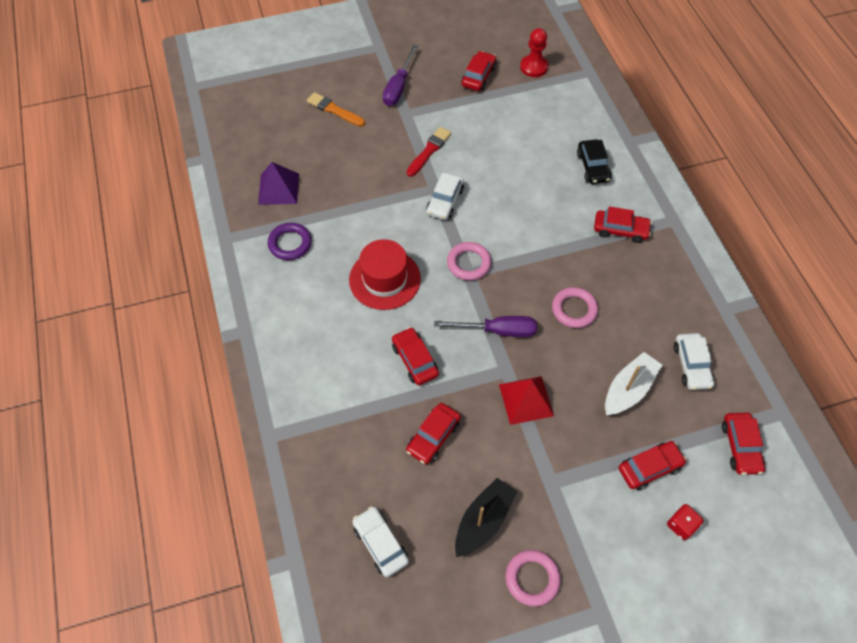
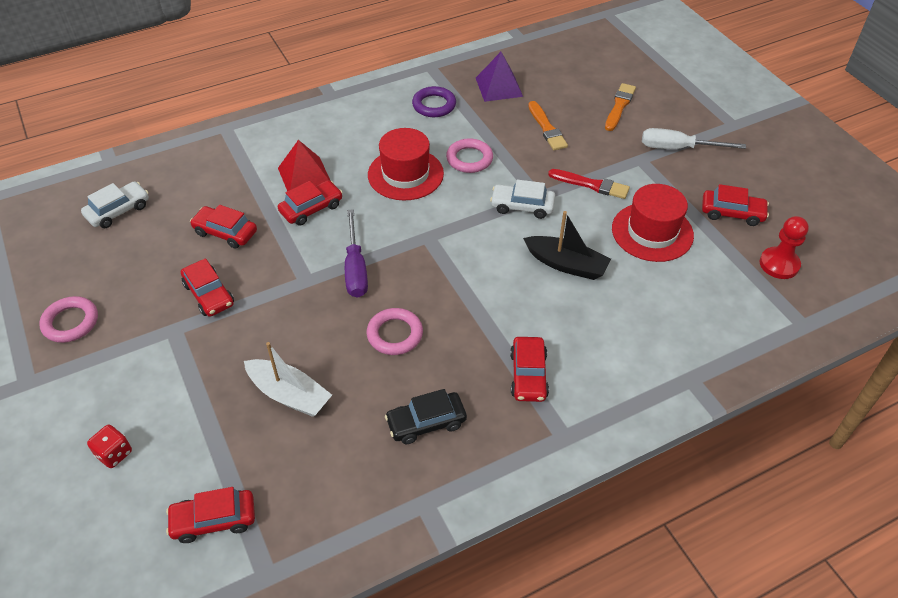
camera: 80 degrees right, 10 degrees down
(349, 165) = (547, 128): none -> orange brush
(398, 87) = (678, 148): purple screwdriver -> white screwdriver
(469, 263) = (440, 235): pink ring -> pink ring (469, 159)
(483, 521) = (134, 279): black boat -> black boat (566, 264)
(490, 126) = (652, 232): none -> red hat
(526, 400) = (270, 300): red pyramid -> red pyramid (304, 176)
(593, 167) = (626, 339): black car -> black car (426, 423)
(649, 468) = (187, 419): red car -> red car (209, 294)
(691, 365) = (329, 462): white car -> none

